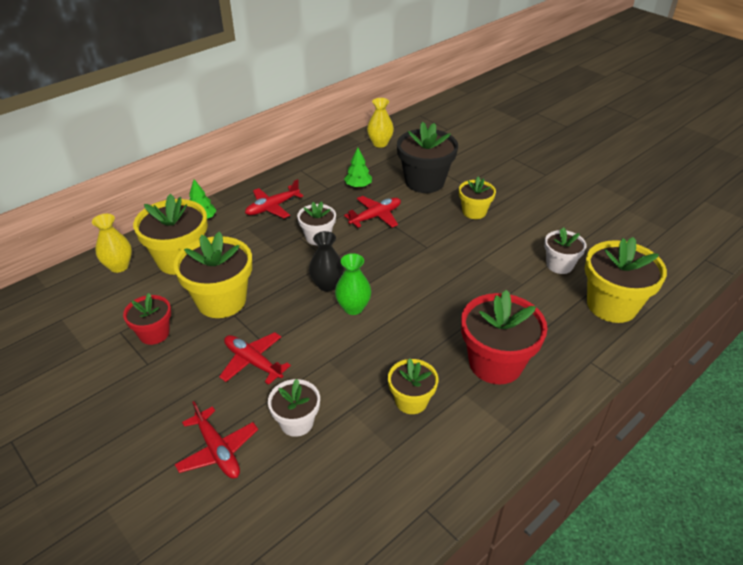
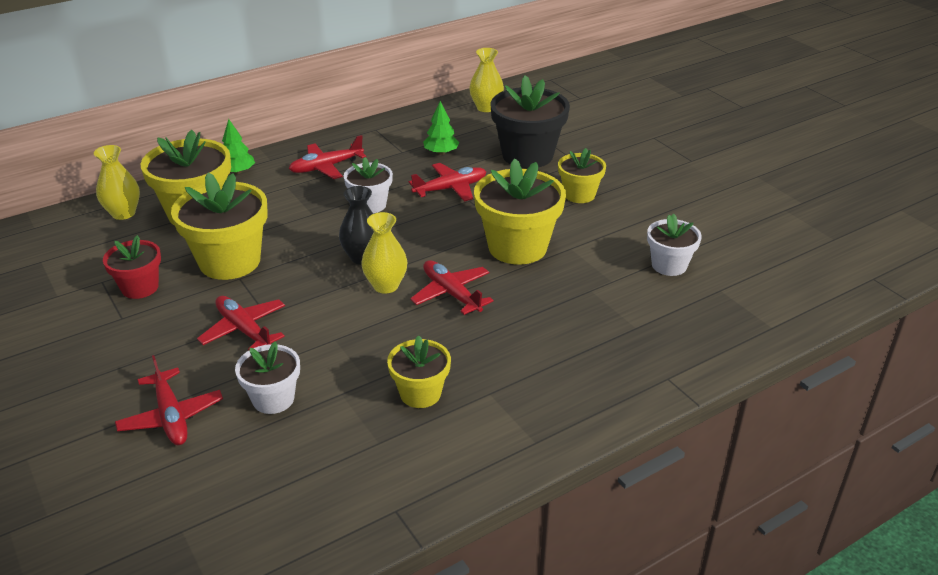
camera: 10 degrees right, 5 degrees down
(353, 308) = (386, 285): green vase -> yellow vase
(406, 309) = (451, 293): none -> red plane
(495, 363) = (542, 365): red flower pot -> none
(611, 305) = (721, 318): yellow flower pot -> yellow flower pot (517, 247)

